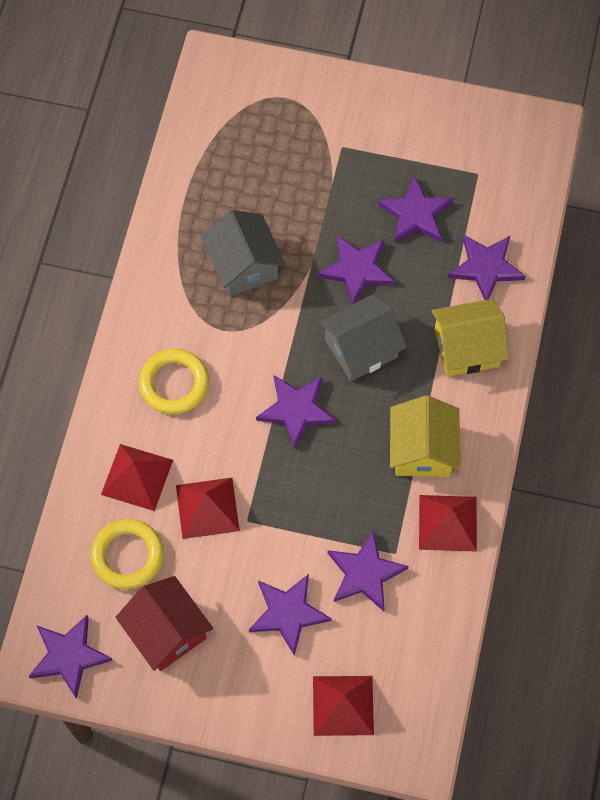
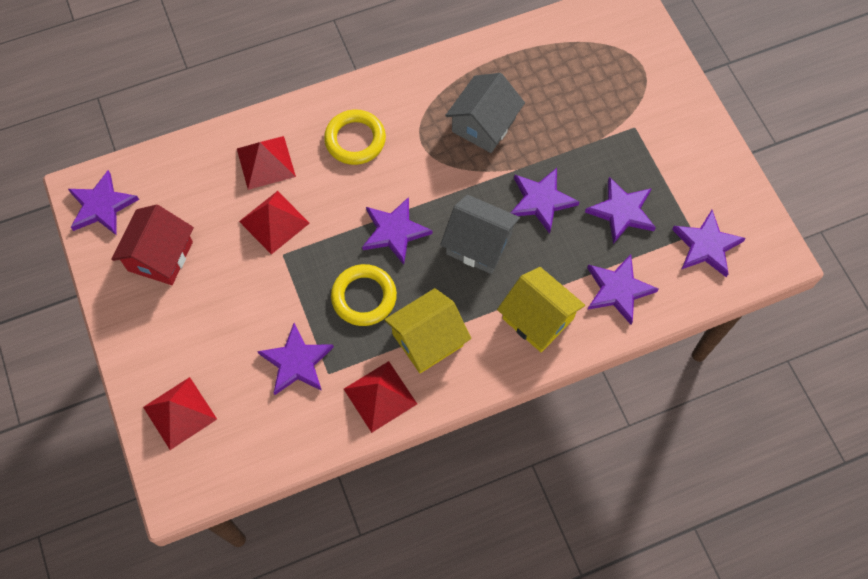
camera: 55 degrees right, 0 degrees up
(127, 556) = (201, 194): yellow ring -> yellow ring (364, 297)
(288, 613) = (228, 328): purple star -> purple star (706, 246)

